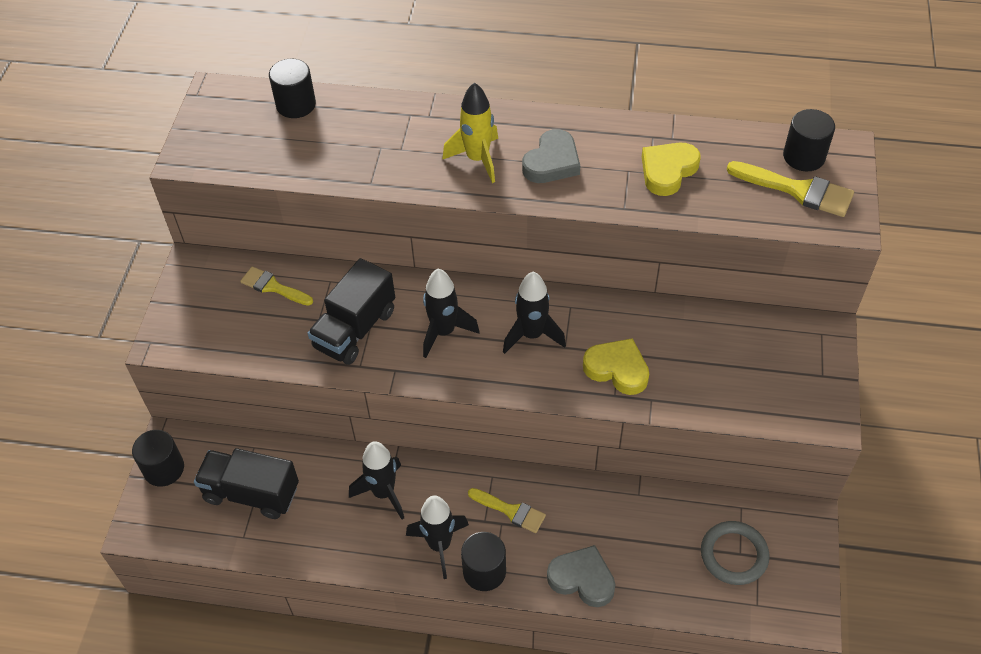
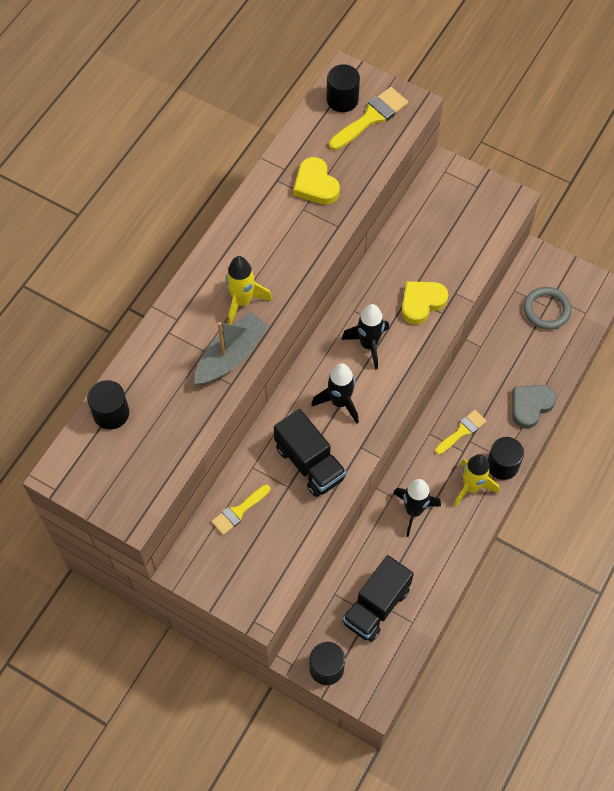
camera: 70 degrees left, 10 degrees up
(405, 172) = (231, 355): none -> grey boat
(439, 545) = (471, 487): black rocket -> yellow rocket
(552, 162) = (270, 253): grey heart -> none

